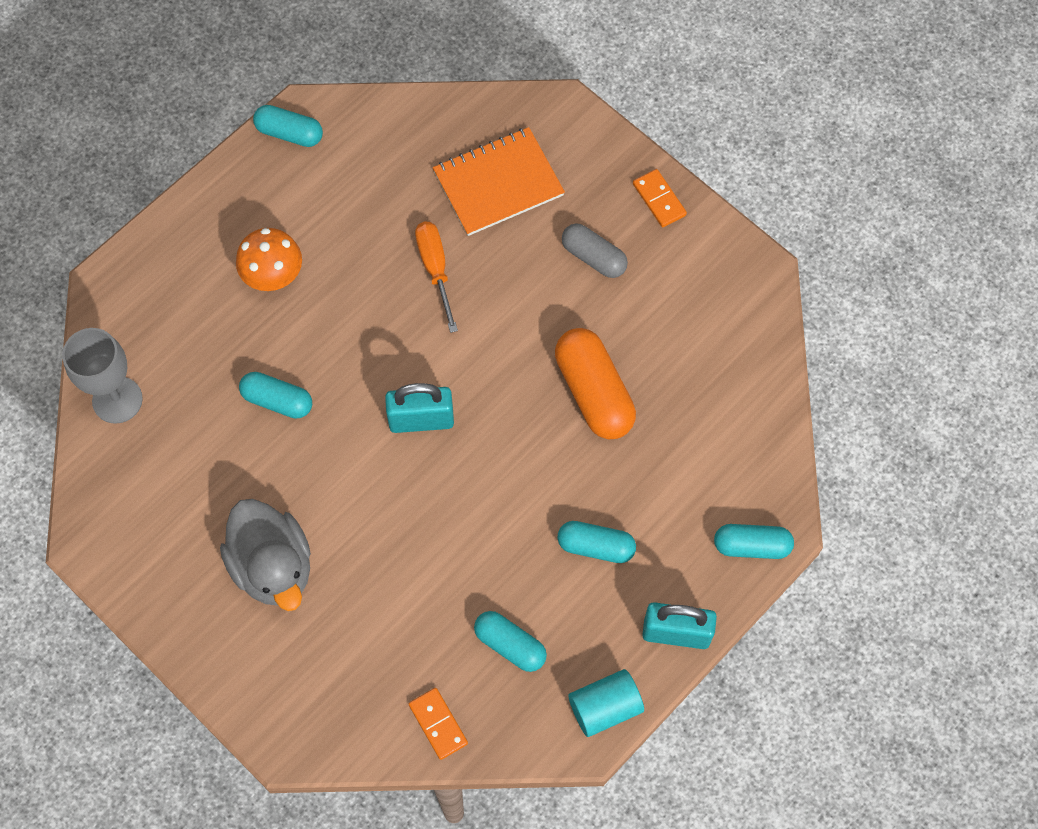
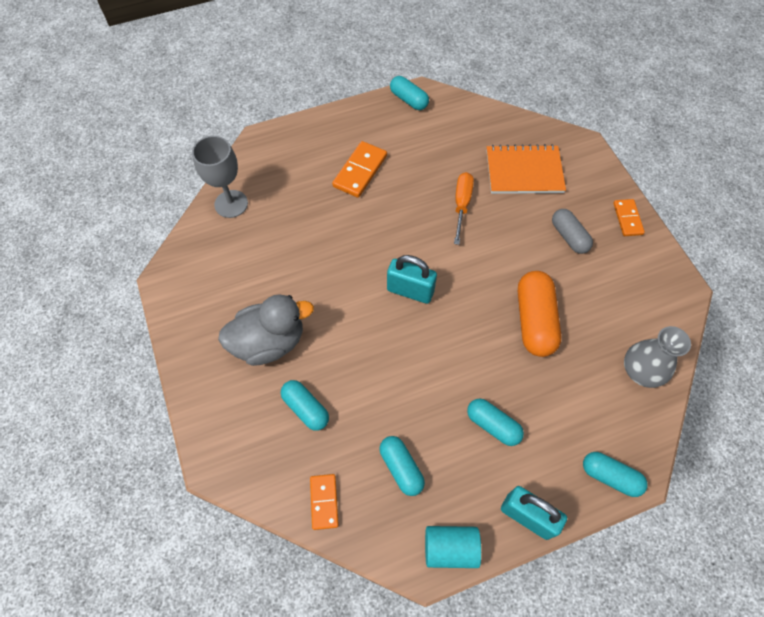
camera: 25 degrees right, 5 degrees down
(273, 275) = (360, 171): orange mushroom -> orange domino
(273, 566) = (269, 342): grey duck -> grey duck turned 105 degrees counterclockwise
(277, 400) = (325, 242): turquoise capsule -> turquoise capsule (306, 408)
(745, 401) = (642, 370): none -> grey vase

